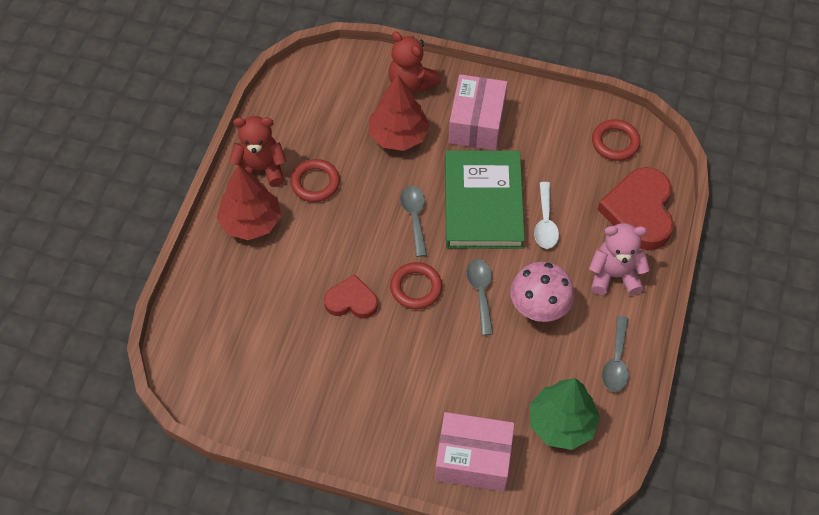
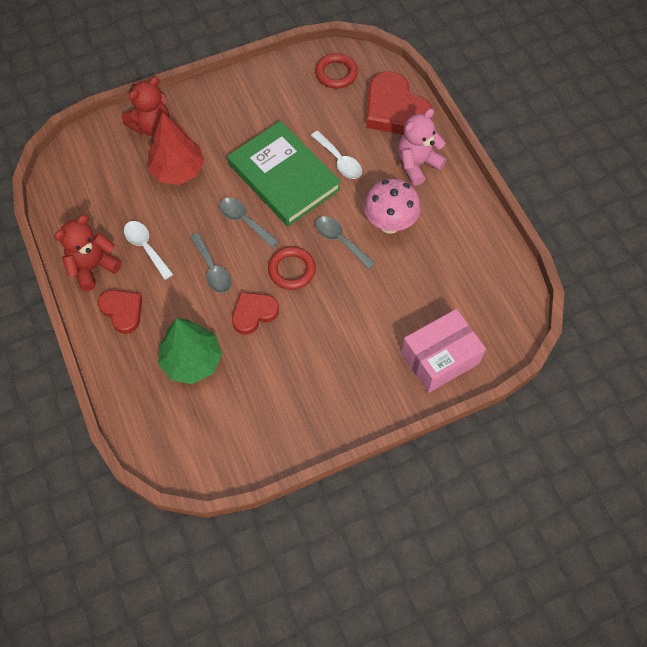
camera: 40 degrees left, 5 degrees up
(251, 222) = (122, 311): red tree -> red heart
(315, 183) = (146, 247): red ring -> white spoon
(411, 83) = (152, 126): red teddy bear -> red teddy bear turned 45 degrees counterclockwise
(476, 123) = (227, 123): pink box -> none
(561, 424) = (474, 289): green tree -> green tree (192, 361)
(616, 361) = (470, 221): grey spoon -> grey spoon (212, 269)

